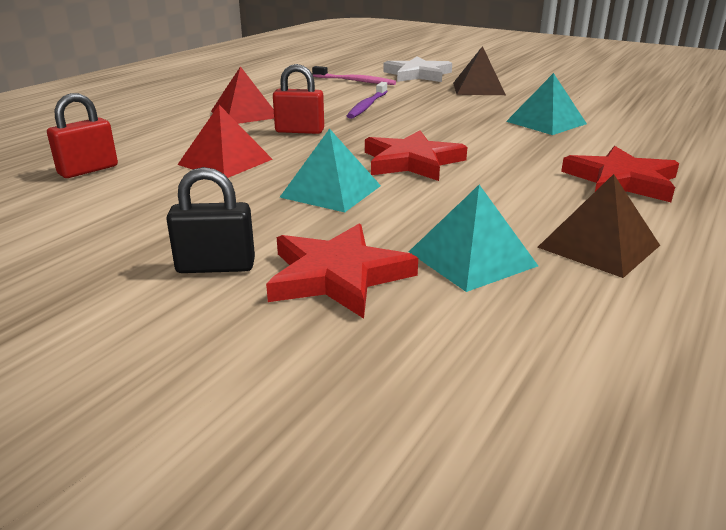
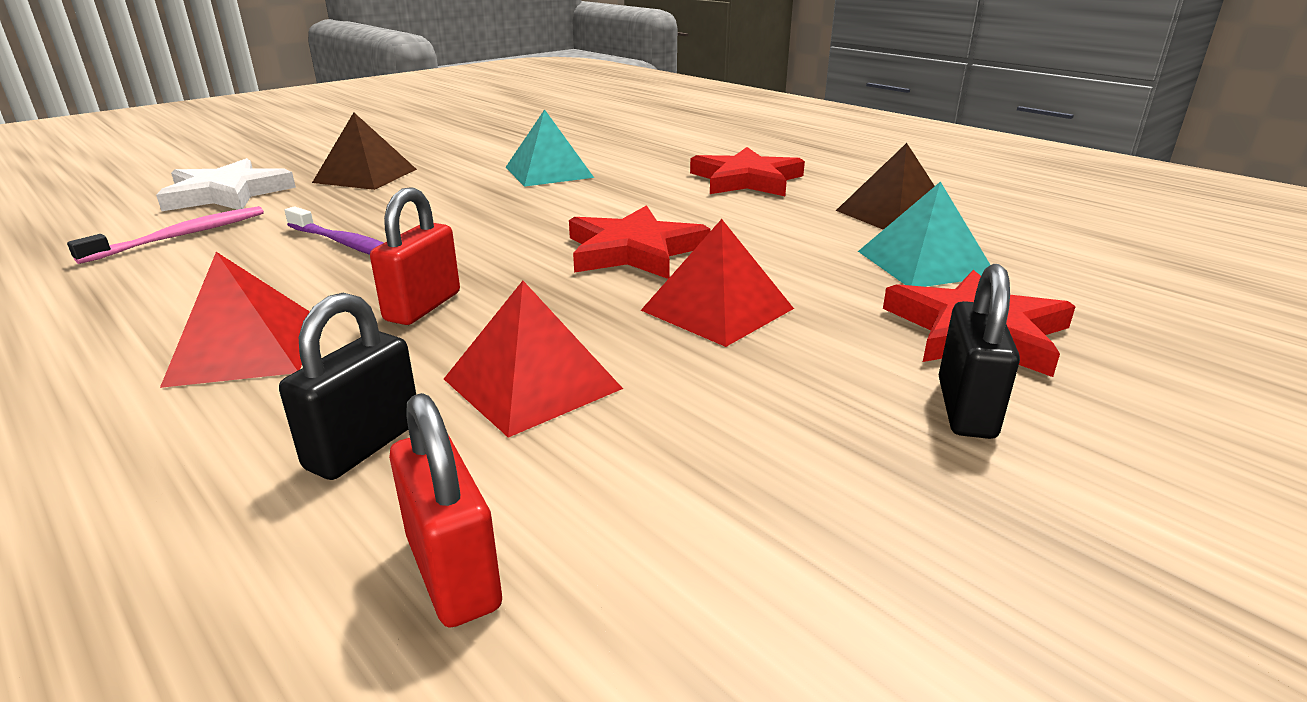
camera: 75 degrees left, 0 degrees up
(170, 144) = (364, 445): none -> black padlock
(331, 191) = (717, 309): turquoise pyramid -> red pyramid

